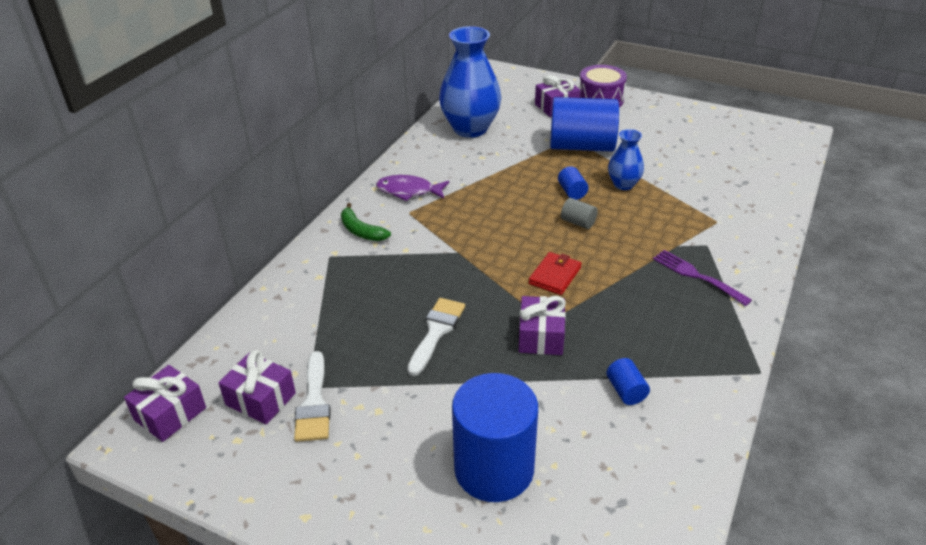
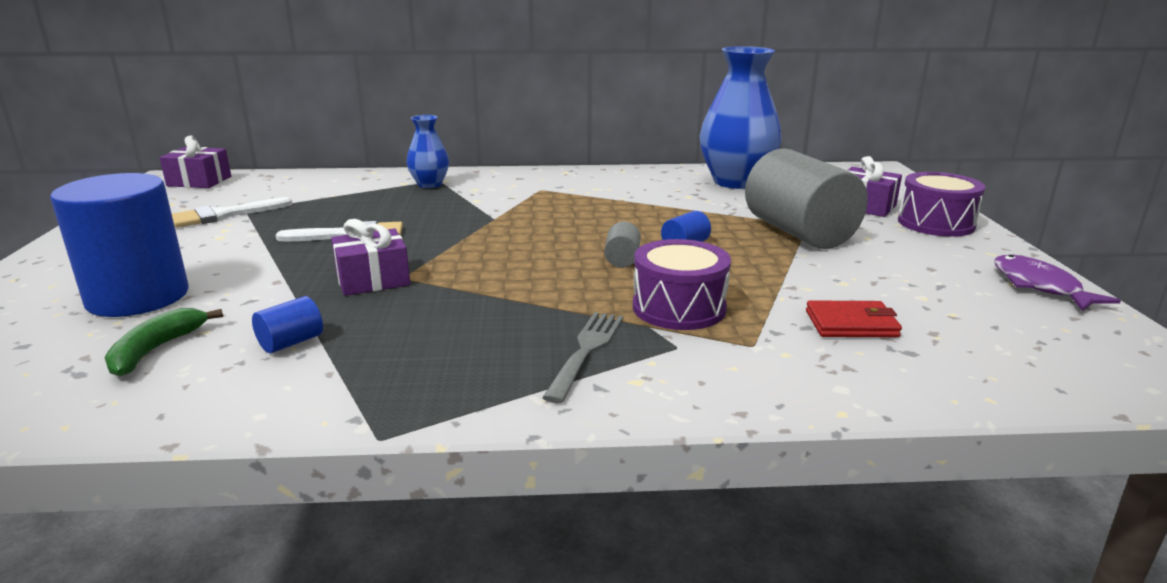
camera: 60 degrees right, 15 degrees down
(261, 399) = (224, 199): purple gift -> none
(361, 231) = (489, 181): green banana -> green banana (156, 350)
(408, 191) = (578, 183): purple fish -> purple fish (1040, 286)
(555, 275) = (496, 267): red wallet -> red wallet (851, 324)
(581, 146) = (799, 233): blue cylinder -> grey cylinder
(623, 184) = (749, 269): blue vase -> blue vase (429, 184)
(661, 227) = (679, 308): none -> purple drum
(697, 276) = (586, 351): purple fork -> grey fork

